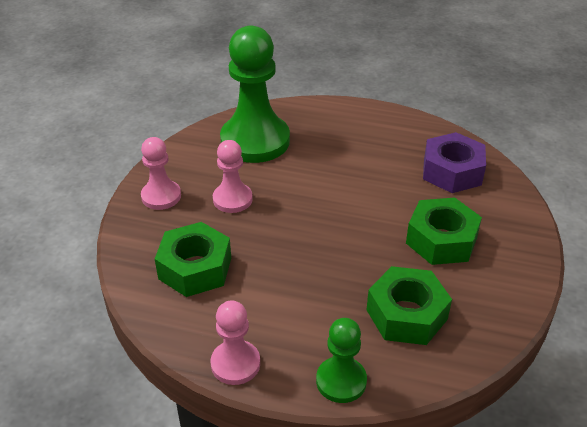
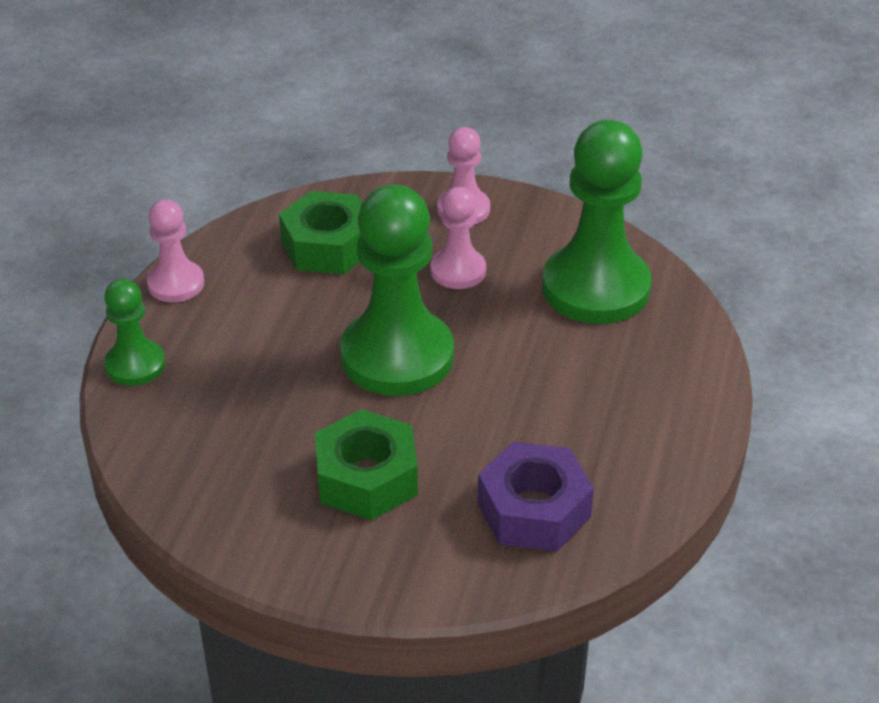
camera: 90 degrees right, 0 degrees up
(323, 228) = (397, 356): none -> green pawn
(406, 314) = (227, 428): green nut -> none

